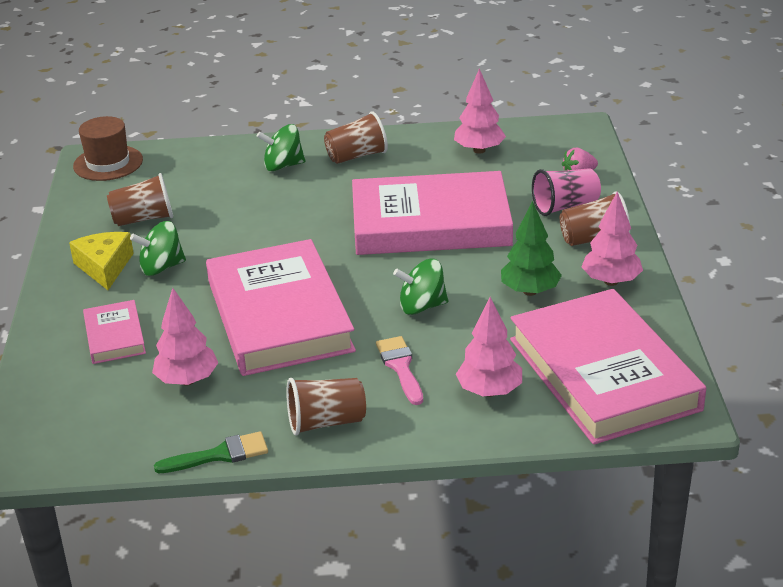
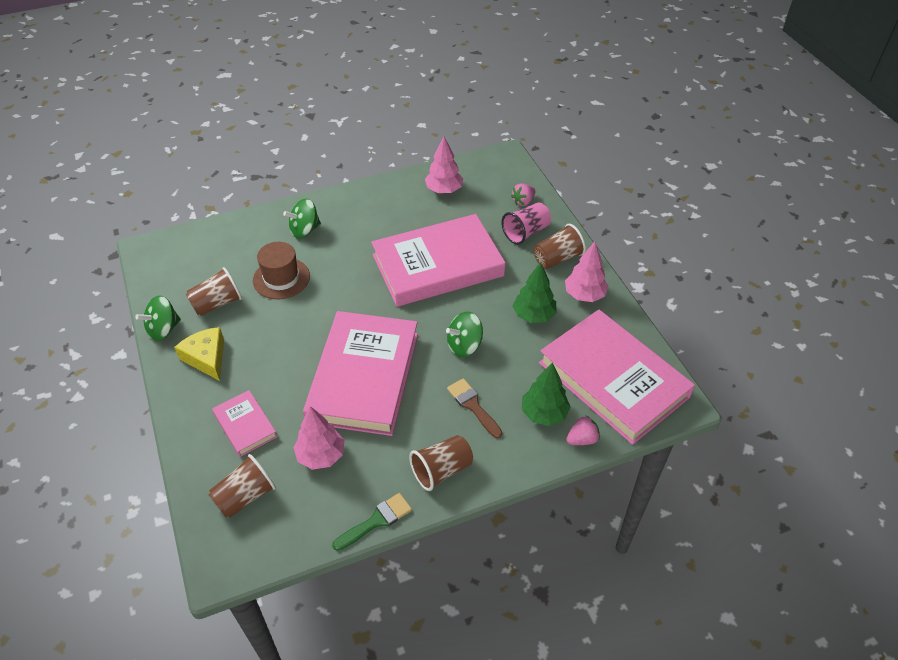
camera: 20 degrees left, 15 degrees up
(108, 163) = (163, 252): brown hat -> brown hat (281, 278)
(161, 267) = (252, 349): green spinning top -> green spinning top (163, 329)
(279, 315) = (364, 377): pink book -> pink book turned 45 degrees clockwise
(357, 156) = (357, 211): brown cup -> brown cup (245, 496)
(400, 367) = (473, 406): pink brush -> brown brush
(489, 391) = (544, 413): pink tree -> green tree
(526, 426) = (582, 439): none -> pink strawberry

